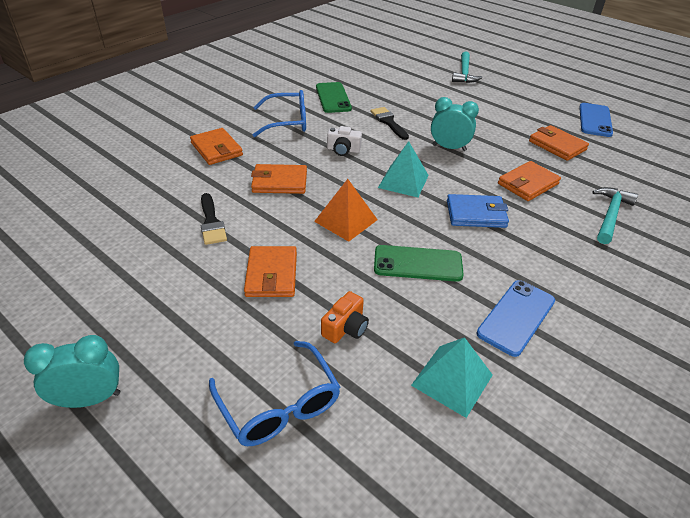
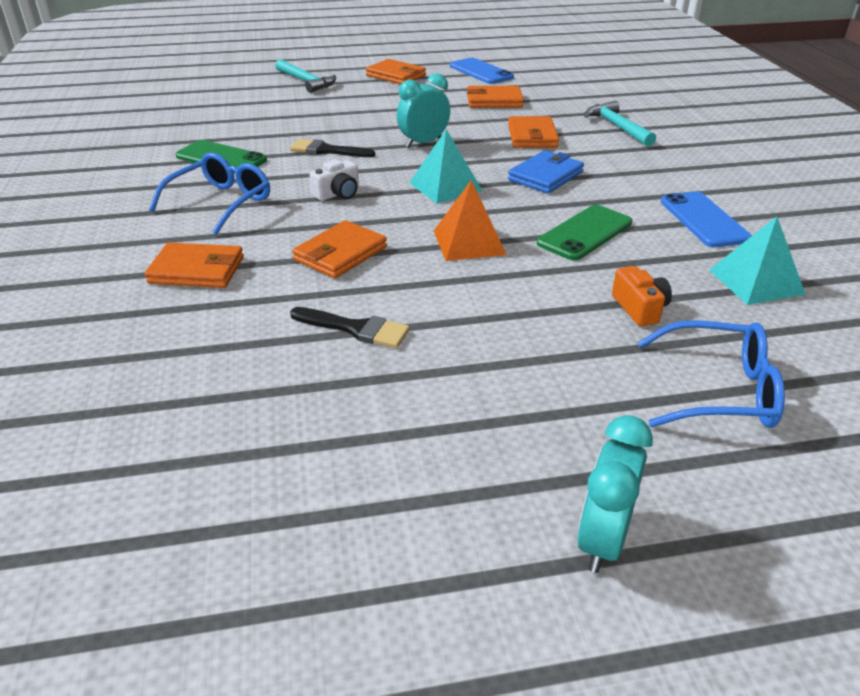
camera: 50 degrees left, 5 degrees down
(271, 274) = (508, 321): orange wallet -> orange wallet (395, 76)

